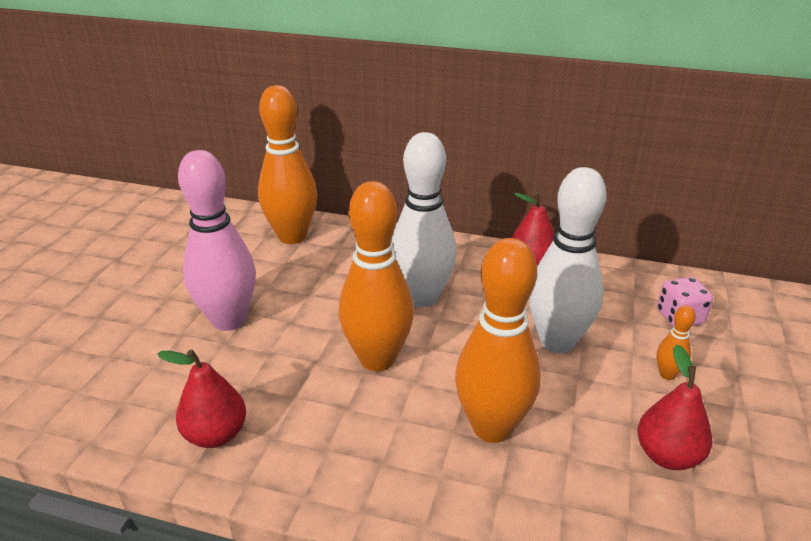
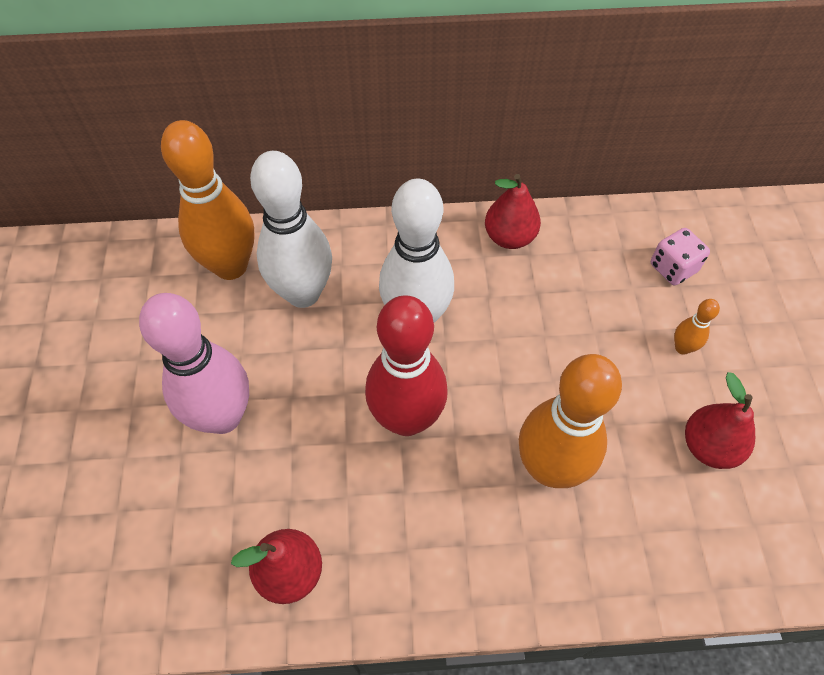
camera: 20 degrees left, 25 degrees up
(377, 359) = (406, 419): orange bowling pin -> red bowling pin
(557, 342) = (571, 338): white bowling pin -> white bowling pin (303, 293)

